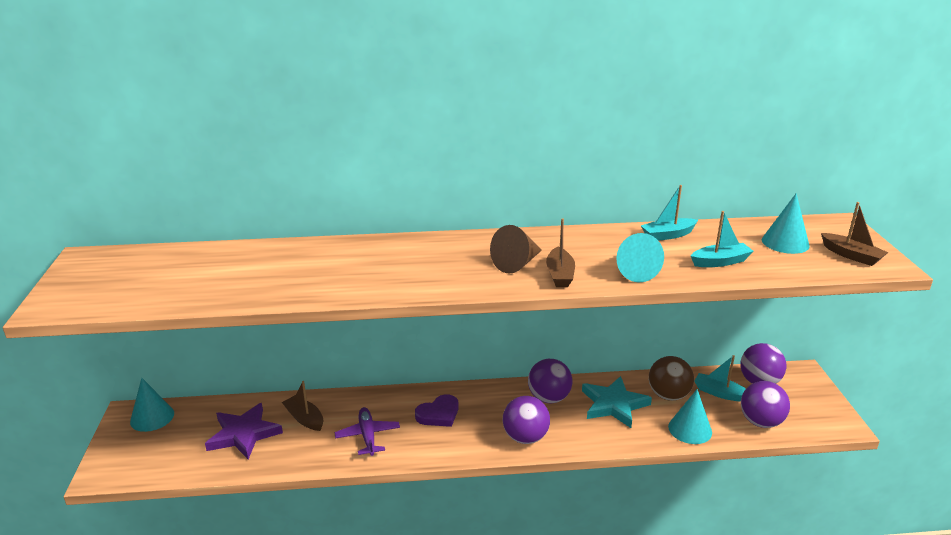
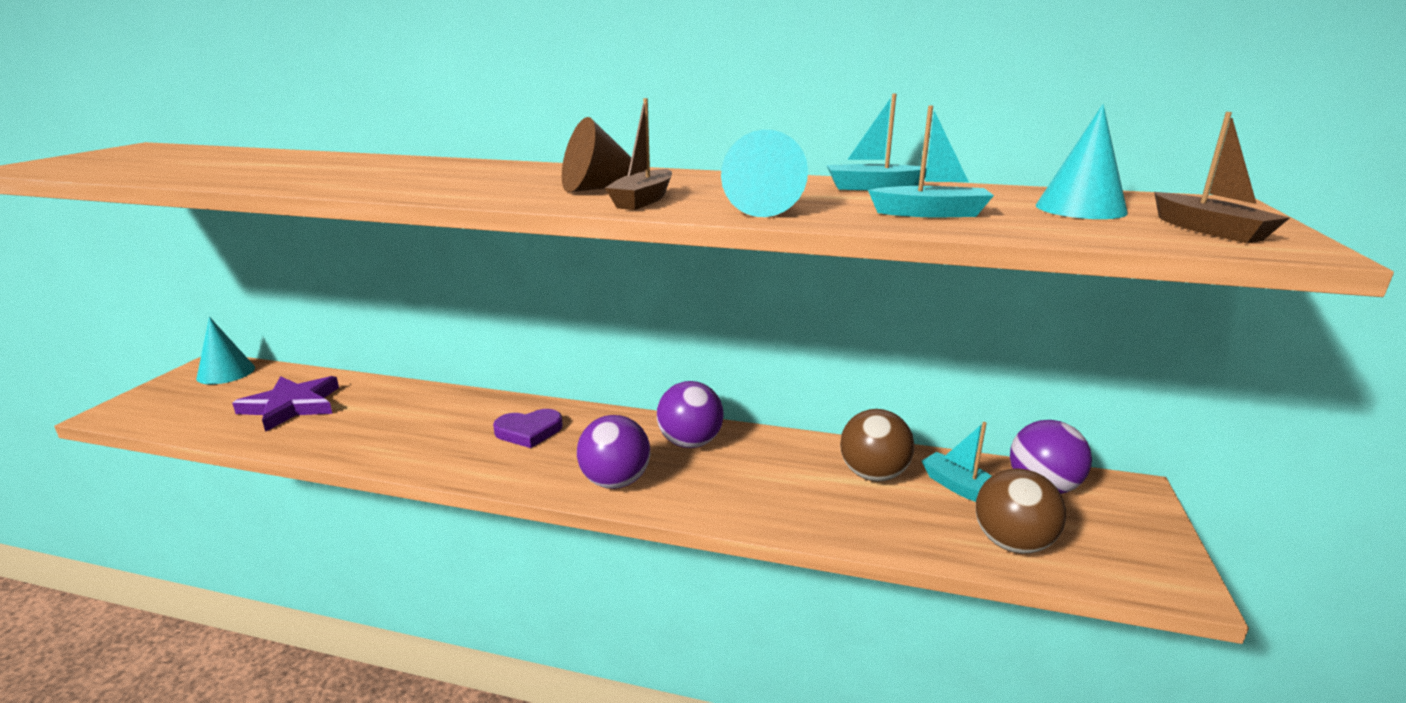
camera: 20 degrees right, 5 degrees down
(304, 418) = (371, 404): brown boat -> none
(368, 436) = (420, 436): purple plane -> none
(613, 404) = (778, 469): turquoise star -> none
(690, 429) = (877, 526): turquoise cone -> none
(761, 422) = (1012, 543): purple ball -> brown ball

